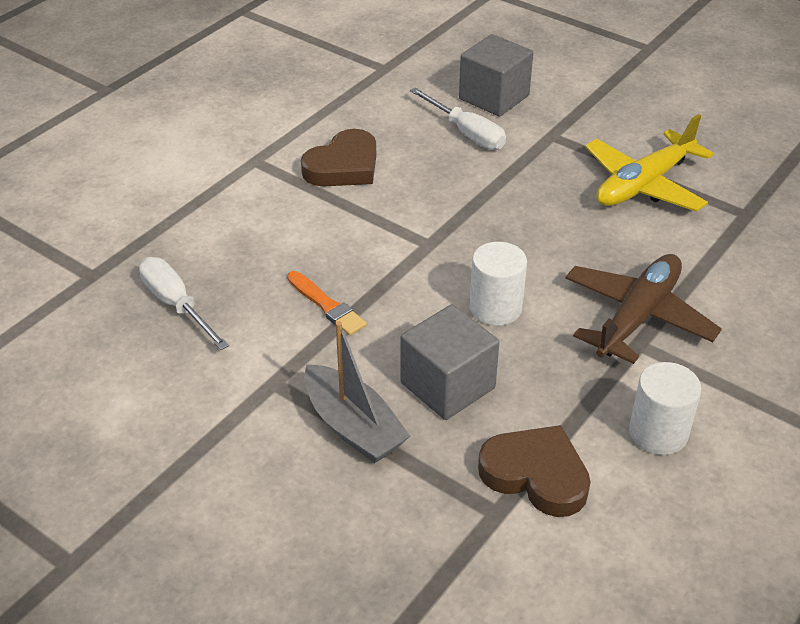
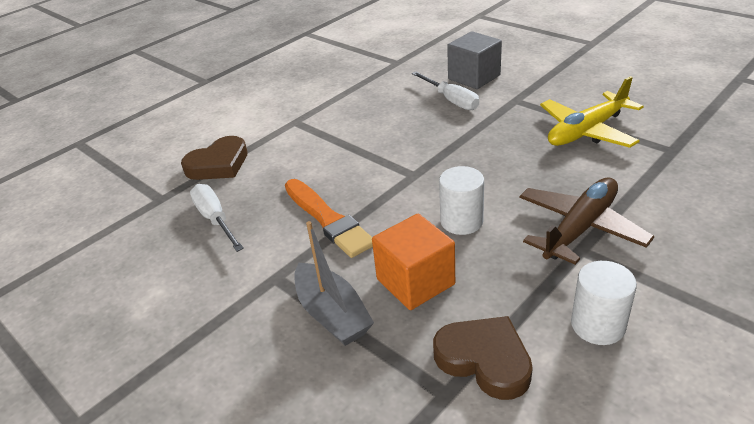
camera: 10 degrees right, 5 degrees down
(327, 305) = (328, 219): orange brush -> orange brush, size x1.66
(343, 166) = (357, 124): brown heart -> brown heart (218, 164)
(447, 385) = (415, 281): grey cube -> orange cube

